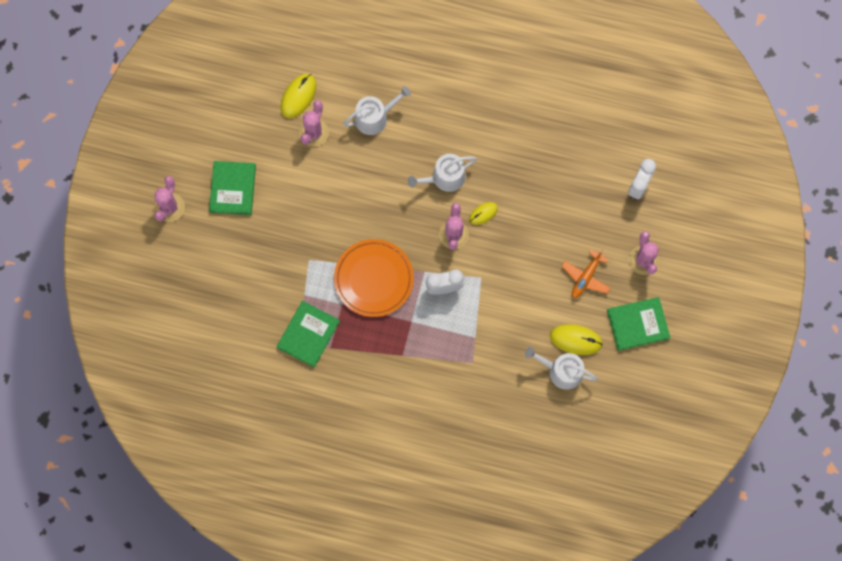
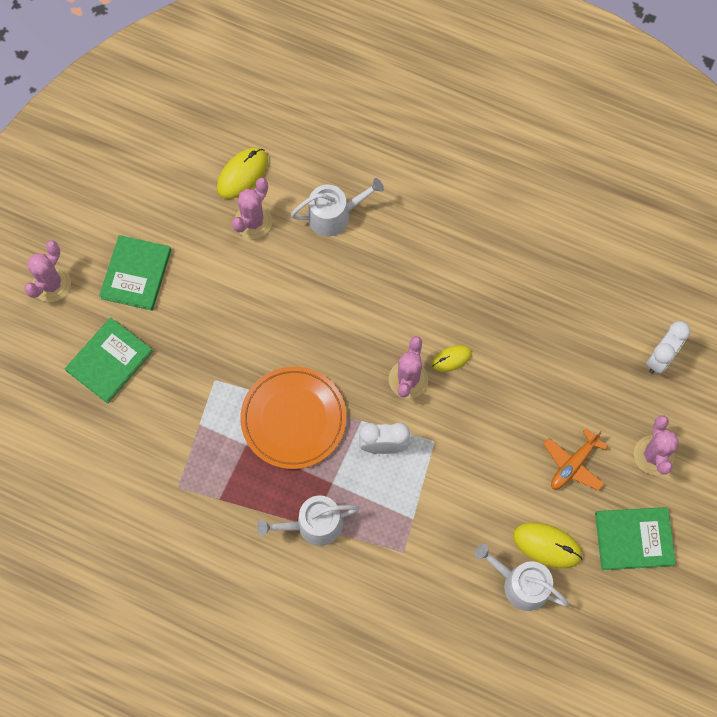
camera: 10 degrees right, 5 degrees down
(308, 334) = (194, 476): green book -> green book (109, 361)
(444, 178) = (409, 305): white watering can -> white watering can (313, 525)

